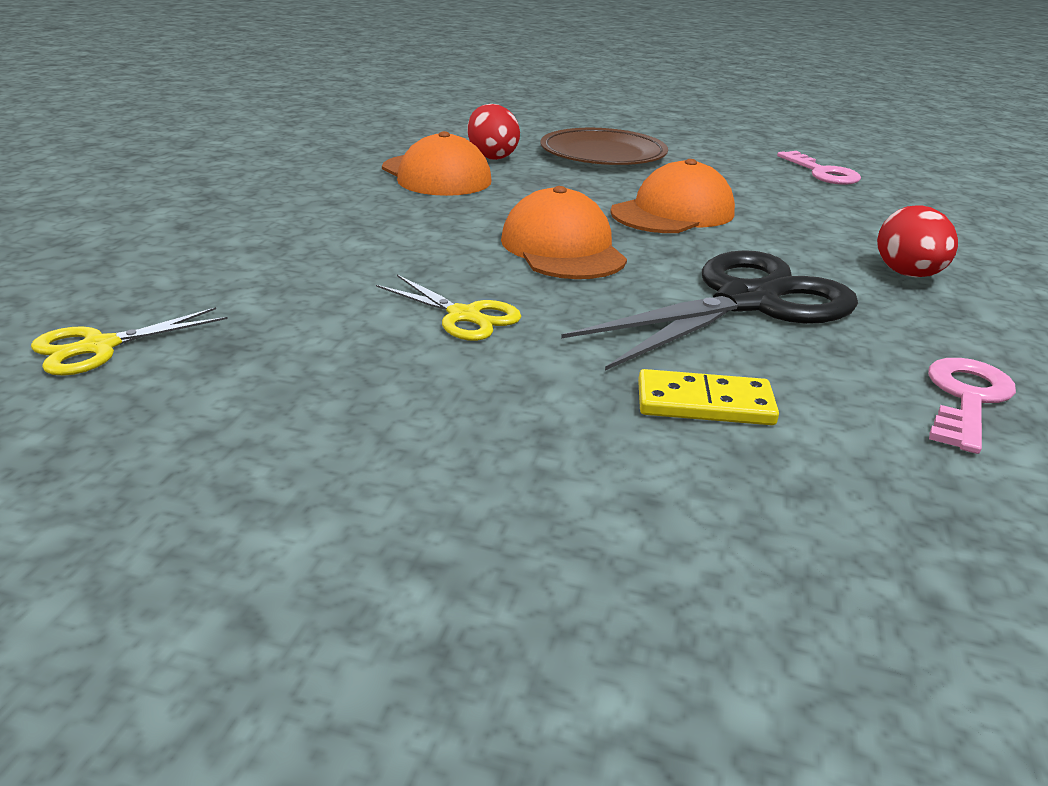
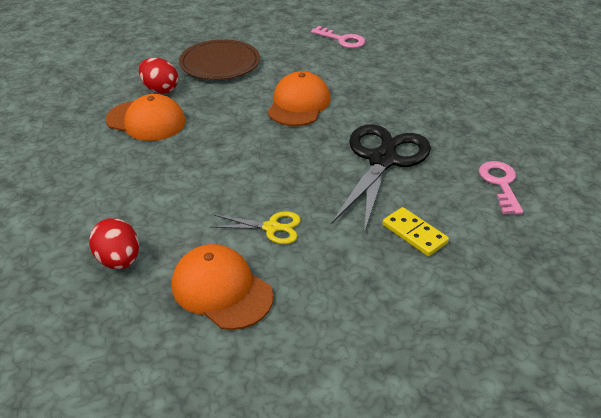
camera: 30 degrees left, 10 degrees up
(100, 347) = (119, 335): yellow scissors -> none
(563, 248) = (271, 156): orange cap -> orange cap (221, 290)
(704, 403) = (414, 233): yellow domino -> yellow domino turned 75 degrees clockwise
(908, 275) = (432, 111): red egg -> red egg (119, 260)

